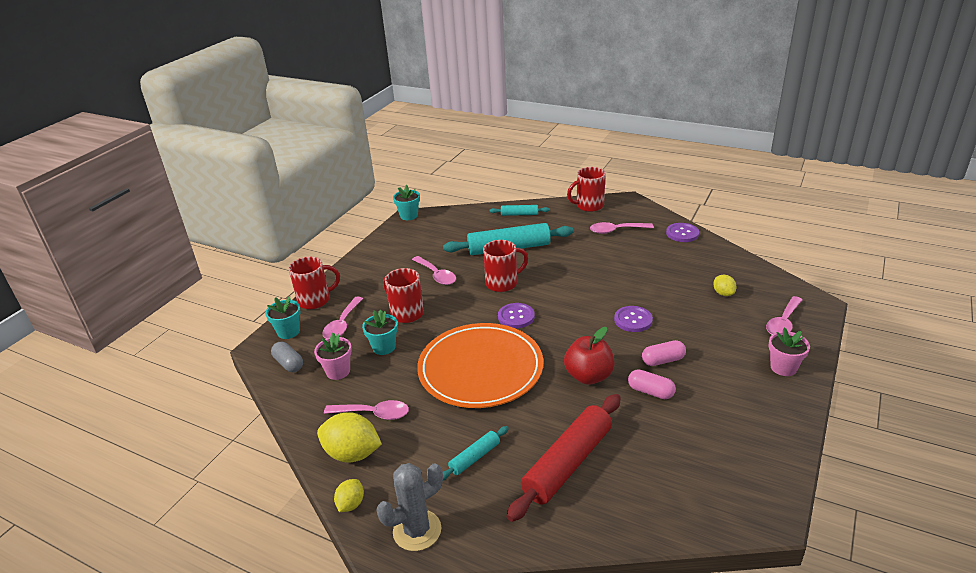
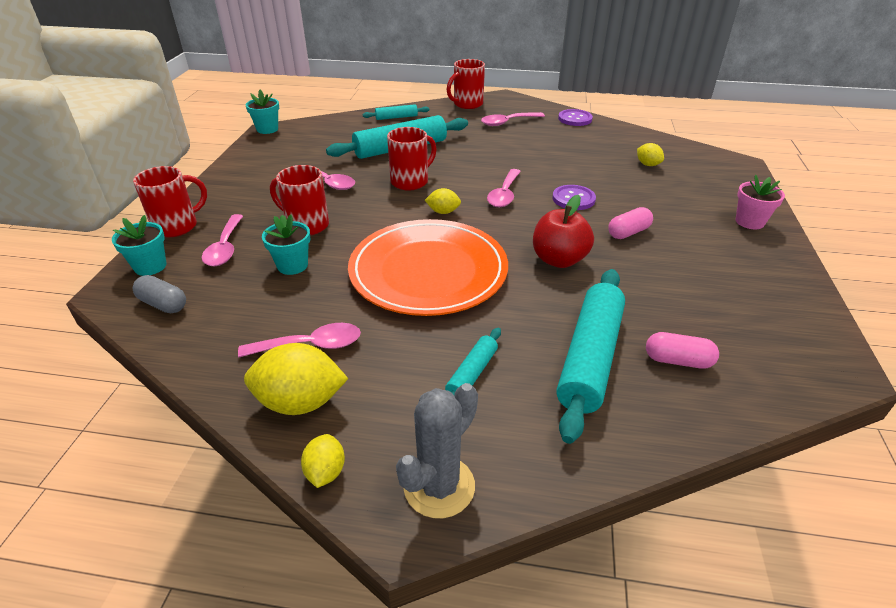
camera: 20 degrees left, 5 degrees up
(338, 371) = (239, 302): pink flower pot -> none
(516, 317) = (443, 212): purple button -> yellow lemon
(568, 463) = (590, 358): red rolling pin -> turquoise rolling pin
(650, 392) = (635, 265): pink capsule -> pink capsule (678, 360)
(783, 323) = (721, 183): pink spoon -> pink spoon (504, 194)

